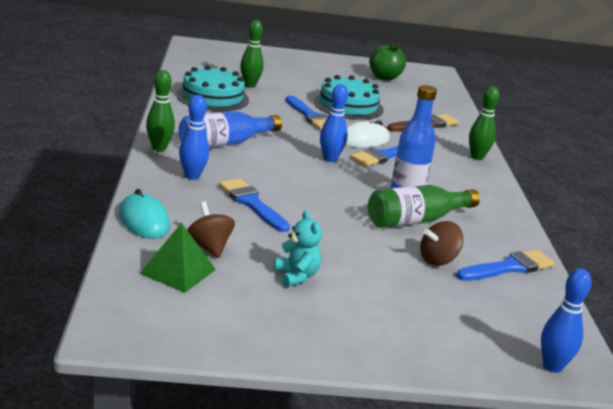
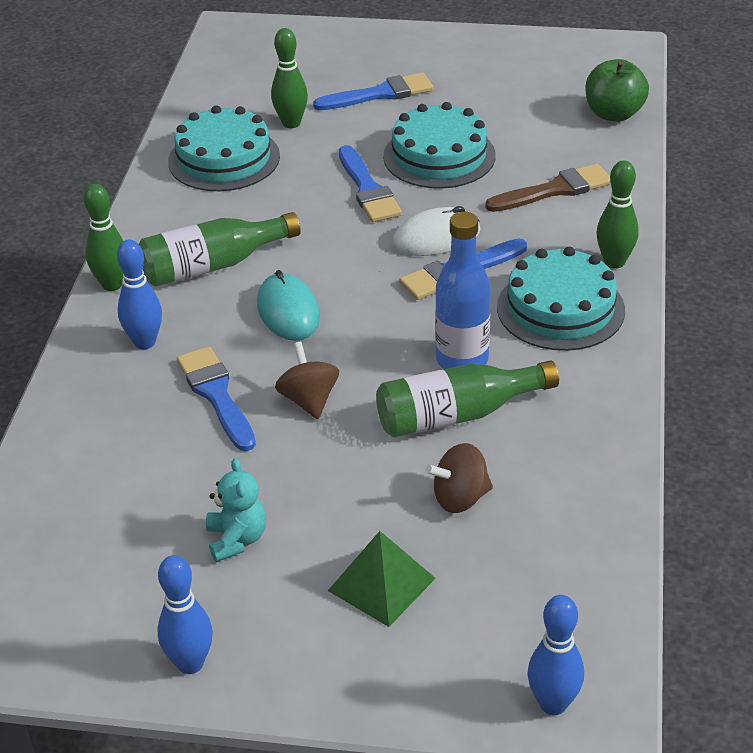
camera: 15 degrees right, 15 degrees up
(144, 220) = (53, 439): turquoise mouse -> turquoise mouse (288, 311)
(178, 271) = (74, 536): green pyramid -> green pyramid (381, 584)
(209, 247) = (129, 488): brown spinning top -> brown spinning top (309, 400)
(225, 143) = (213, 266): blue bottle -> green bottle
(330, 159) = (366, 287): blue bowling pin -> blue bowling pin (190, 663)
(384, 77) = (526, 77): green apple -> green apple (614, 114)
(455, 175) = (560, 308): none -> turquoise cake
(509, 267) = (567, 509): blue brush -> blue brush (380, 94)

